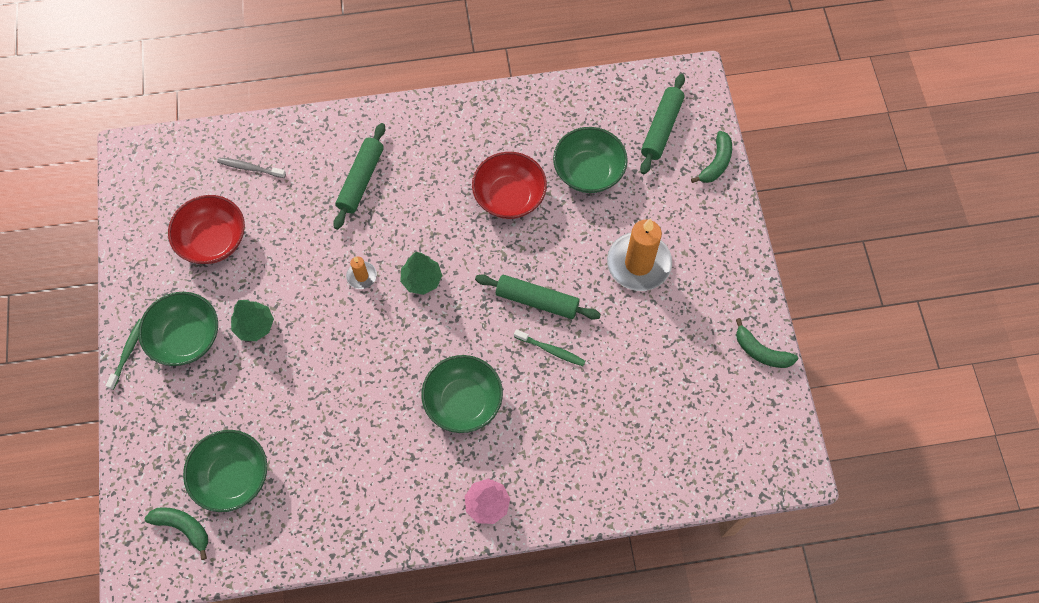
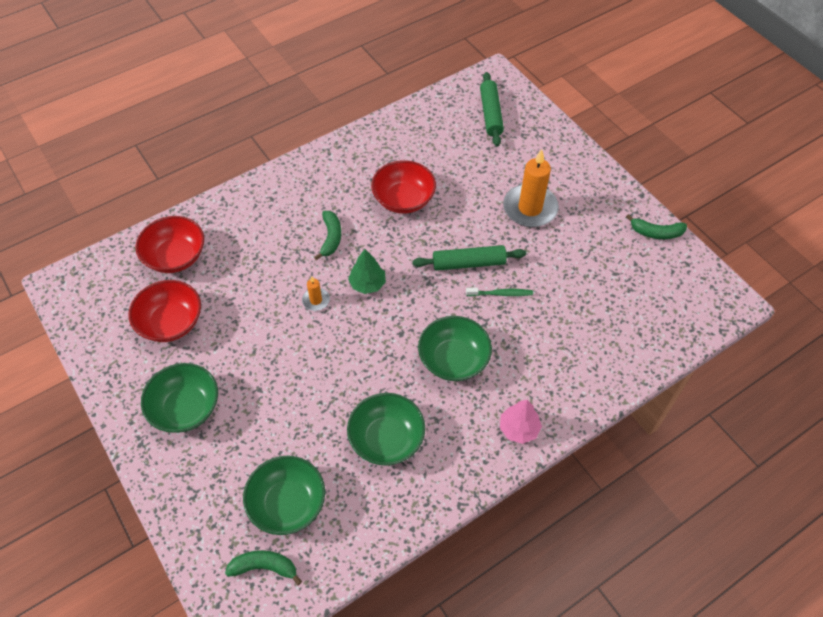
camera: 25 degrees left, 10 degrees down
(128, 352) = (136, 442): green toothbrush -> none
(250, 168) = (175, 256): grey toothbrush -> red bowl
(254, 326) = (243, 374): green tree -> none
(361, 180) = (276, 231): green rolling pin -> none
(588, 171) = (454, 161): green bowl -> green bowl (386, 439)
(716, 163) = (544, 122): green banana -> green banana (331, 238)

